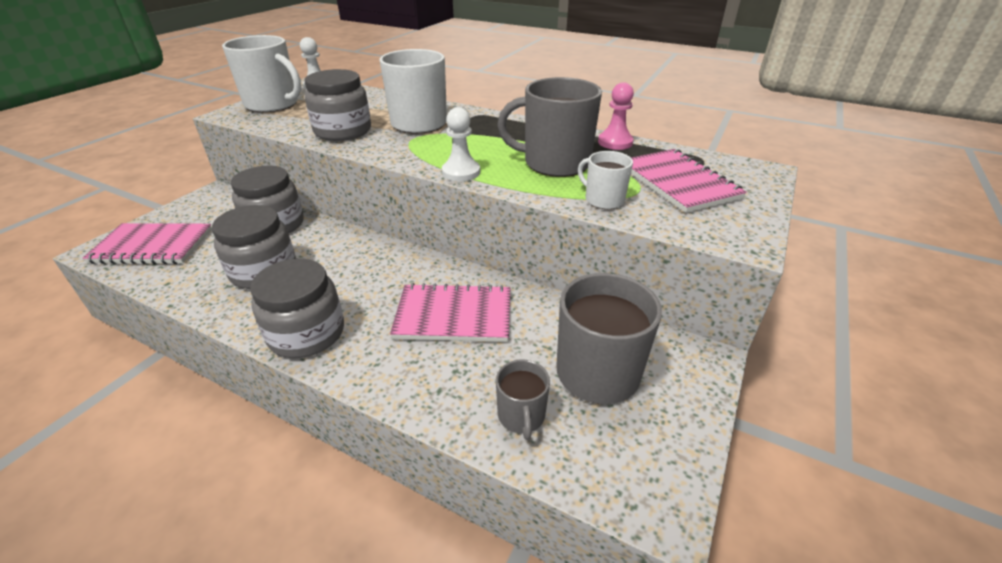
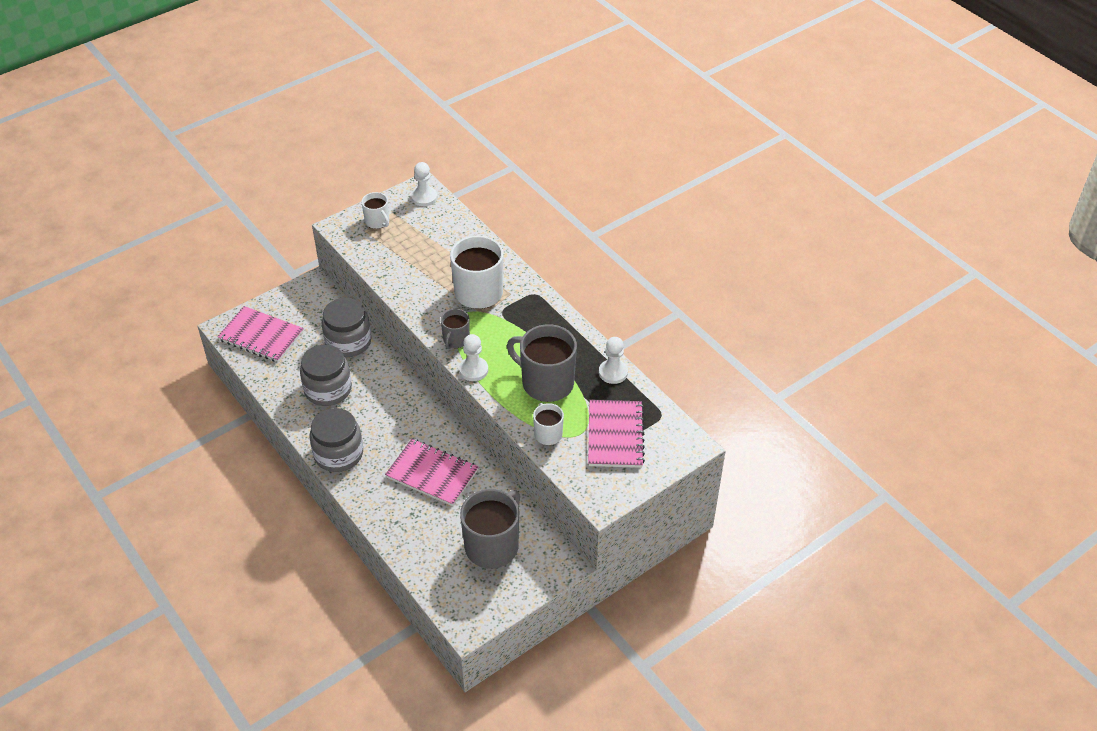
camera: 25 degrees right, 10 degrees up
(273, 104) = (377, 221): white mug -> white mug, size x0.53
(343, 131) = (416, 285): grey jar -> none
(521, 416) = (431, 554): grey mug -> grey mug (456, 340)
(615, 142) = (613, 372): pink pawn -> white pawn

